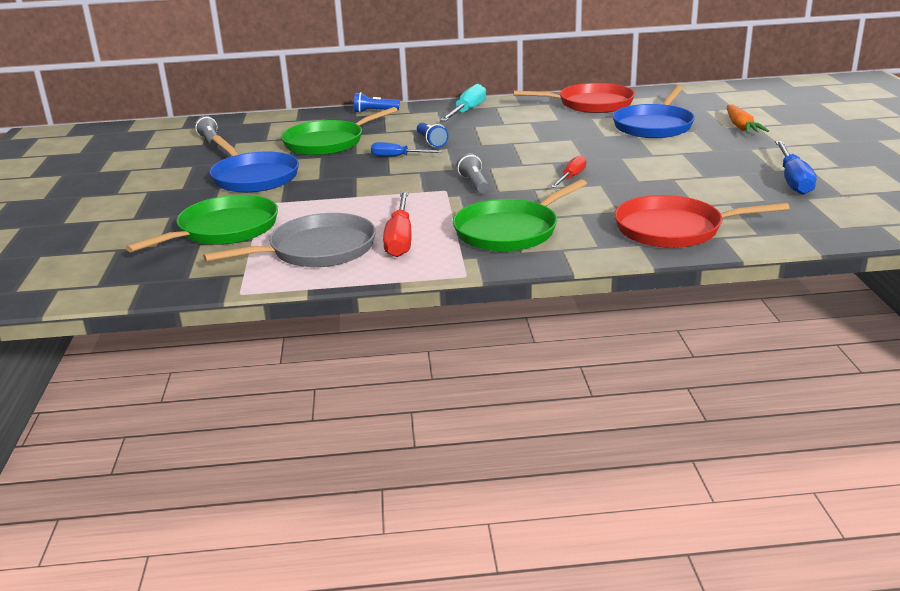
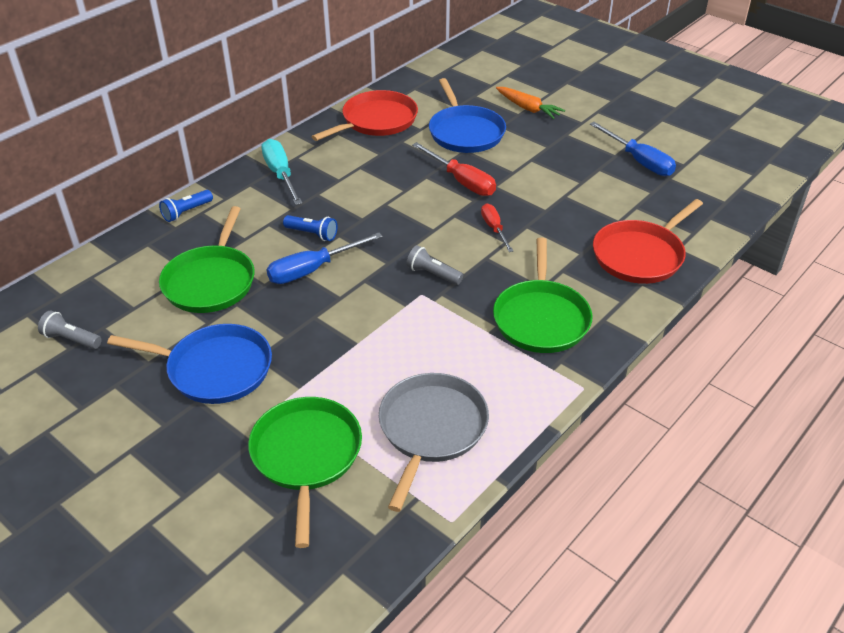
camera: 45 degrees left, 15 degrees up
(397, 157) = (312, 270): blue screwdriver -> blue screwdriver, size x1.59
(400, 239) = (475, 375): red screwdriver -> red screwdriver (461, 181)

